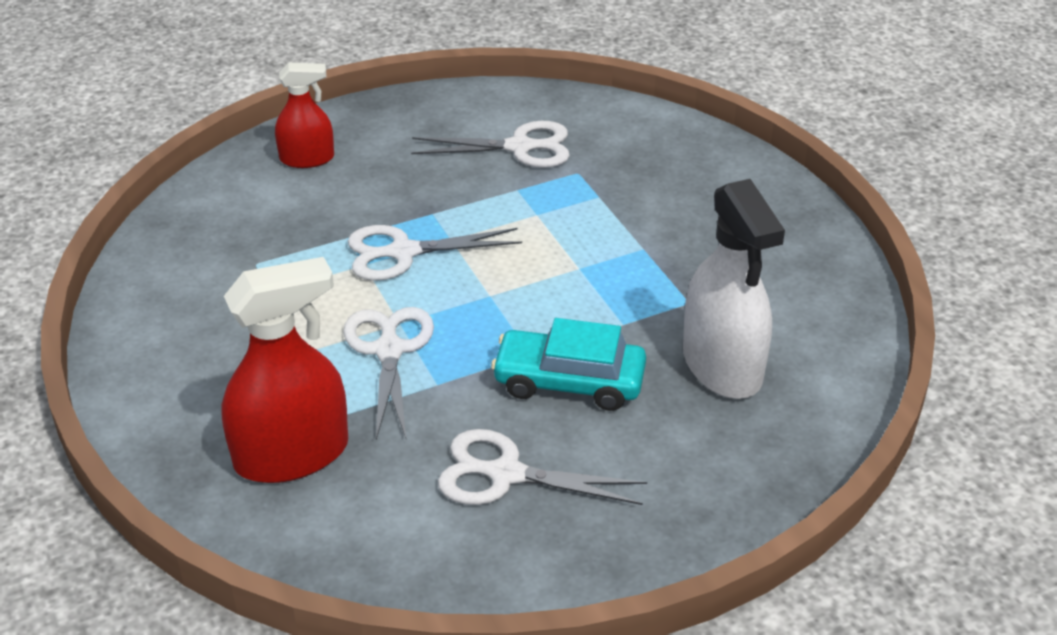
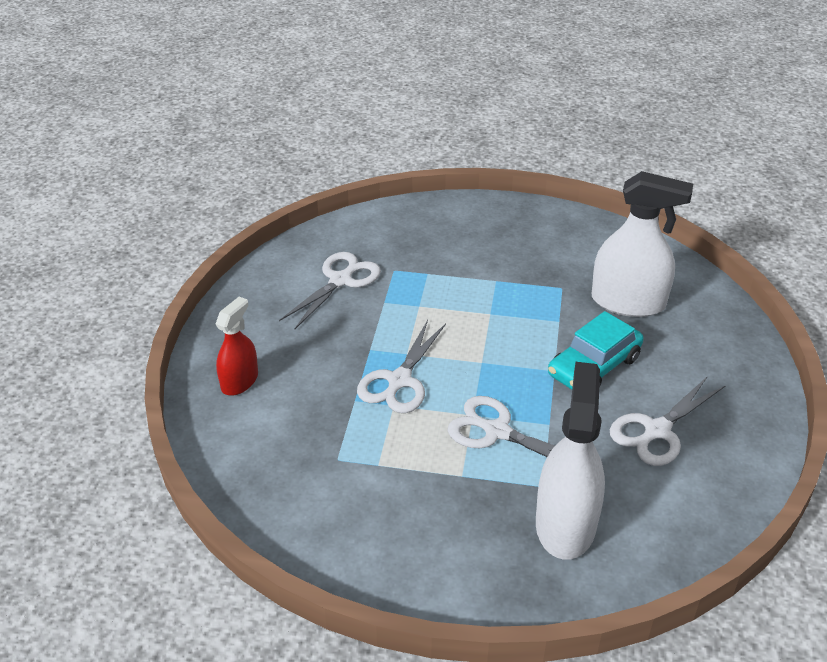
camera: 55 degrees left, 0 degrees up
(291, 454) = (565, 524): red spray bottle -> white spray bottle

